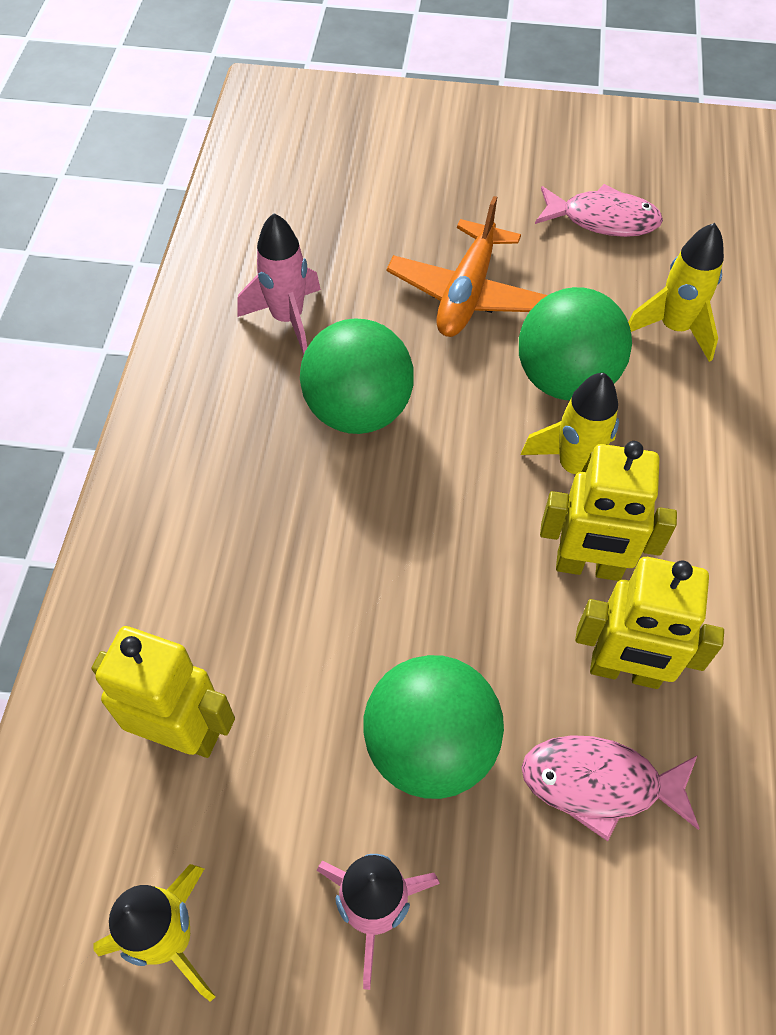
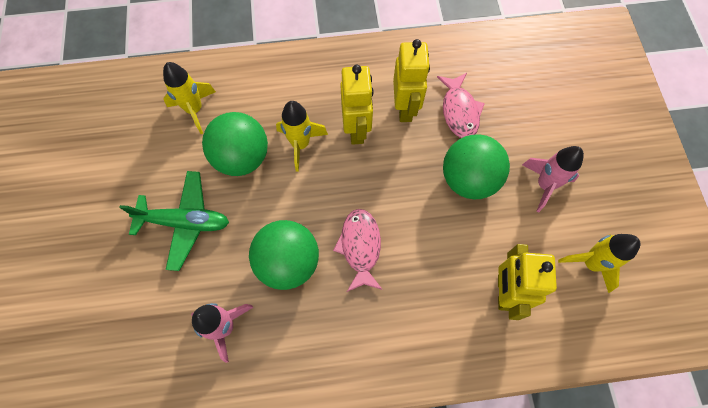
camera: 105 degrees left, 10 degrees up
(467, 293) = (185, 222): orange plane -> green plane
(602, 219) = (110, 157): pink fish -> pink fish (360, 247)

